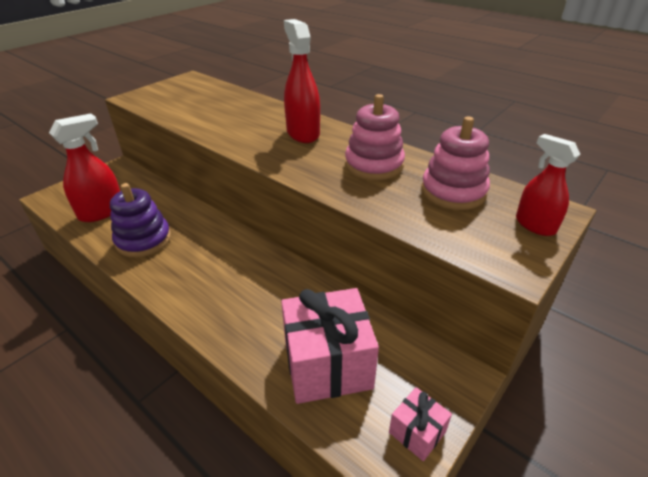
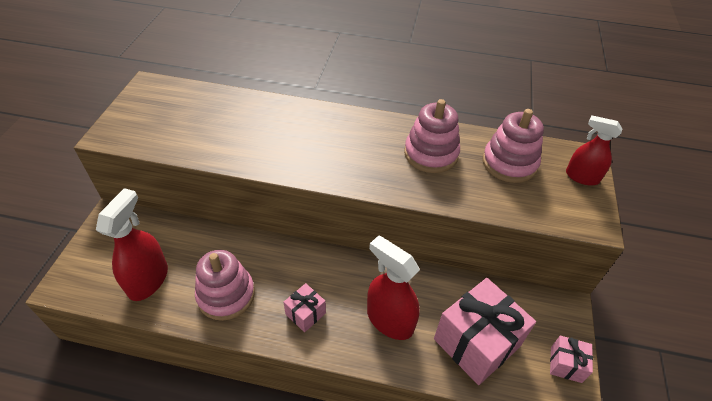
camera: 30 degrees left, 10 degrees up
(143, 240) = (226, 295): purple stacking toy -> pink stacking toy
(190, 276) = (305, 313): none -> pink gift
(303, 133) = (340, 134): red spray bottle -> red spray bottle (389, 320)

